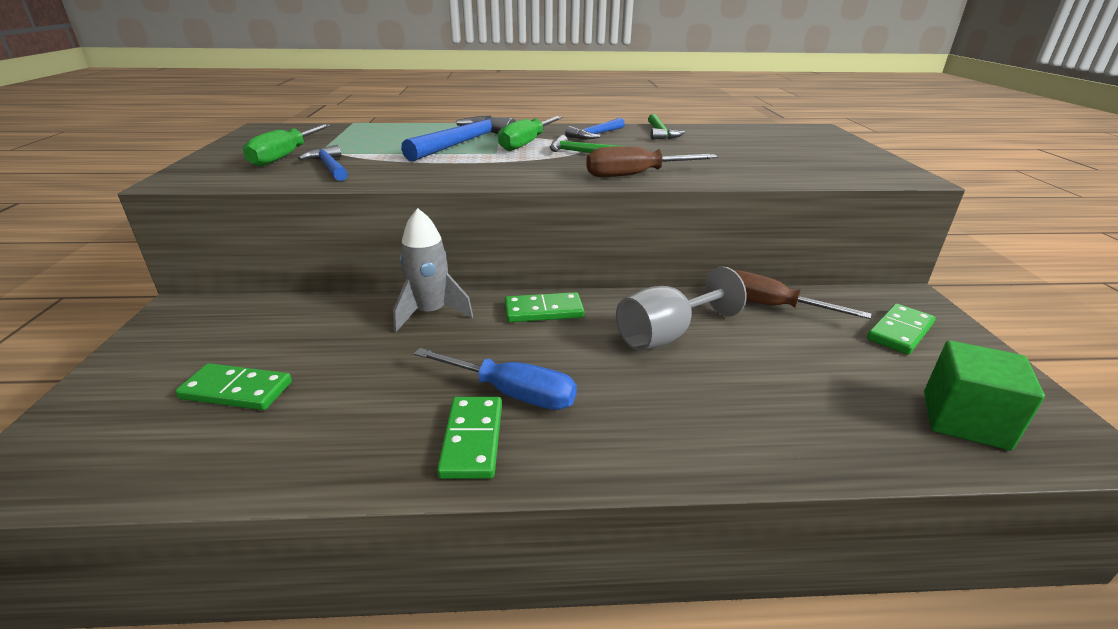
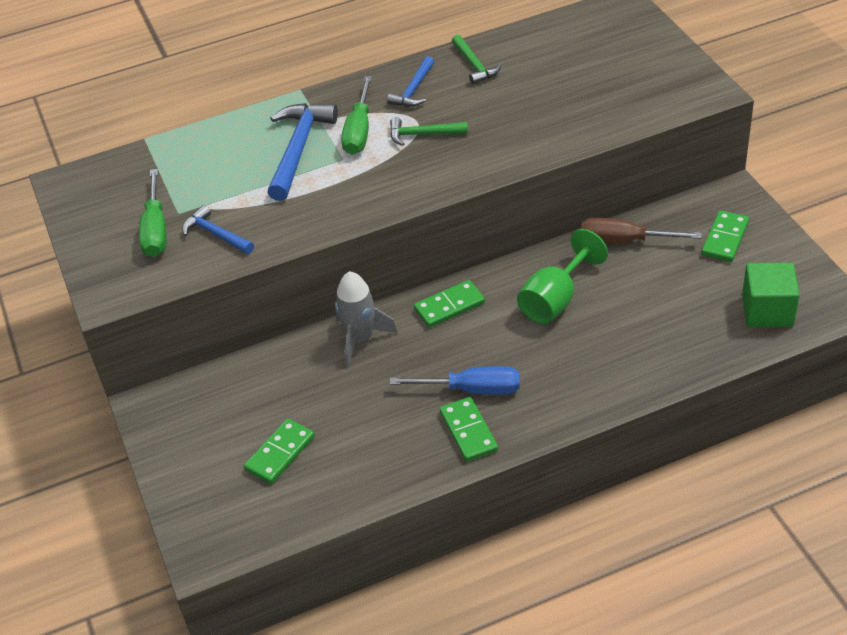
camera: 15 degrees left, 15 degrees up
(237, 390) = (280, 453): green domino -> green domino turned 45 degrees counterclockwise
(636, 175) = (489, 162): brown screwdriver -> none
(666, 335) = (555, 300): grey goblet -> green goblet

